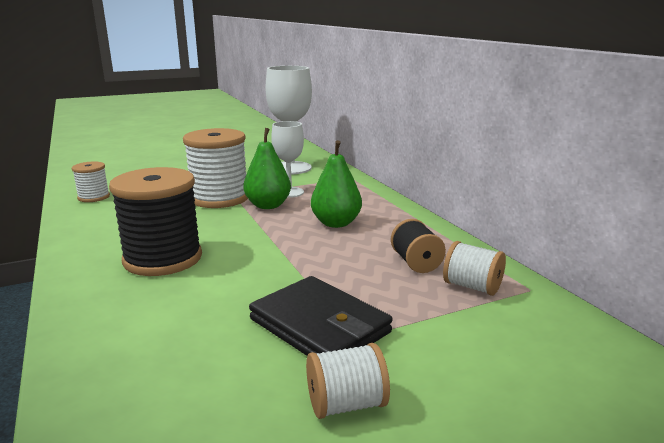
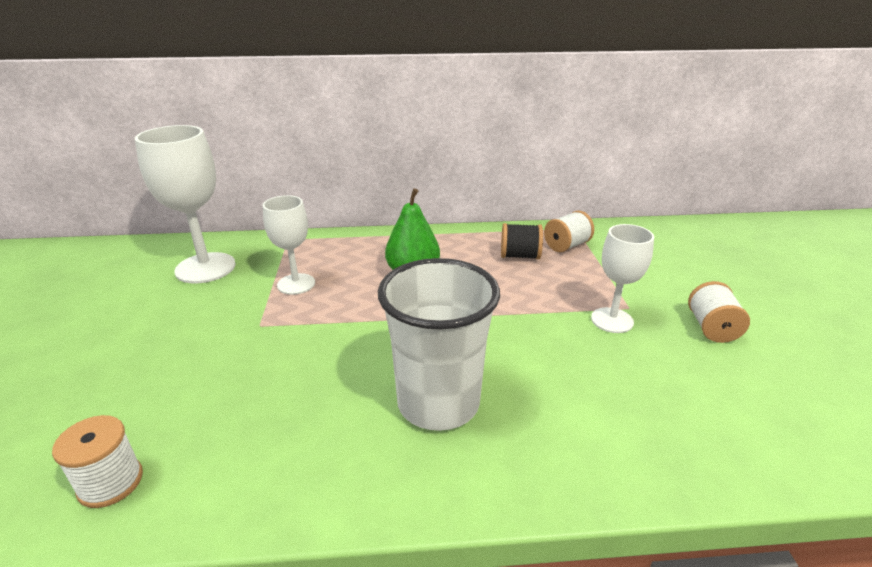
camera: 70 degrees left, 10 degrees up
(163, 259) = (438, 403): black spool -> white cup
(219, 198) = (264, 338): white spool -> none
(268, 205) = (327, 305): green pear -> none
(319, 326) = (612, 320): black wallet -> white goblet

